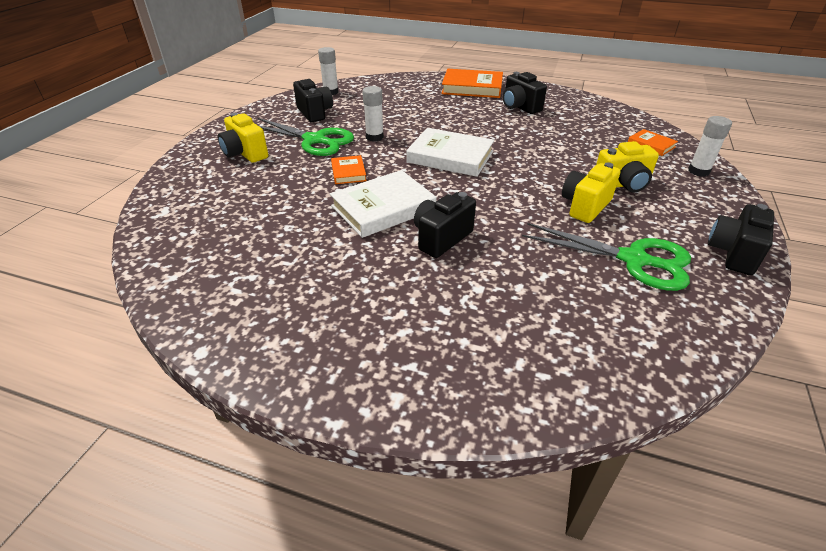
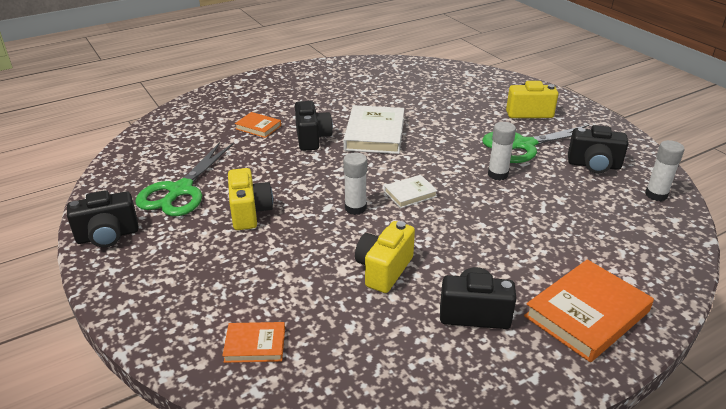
camera: 130 degrees right, 5 degrees down
(348, 172) = (443, 140): orange book -> orange book (258, 127)
(450, 157) = (410, 194): white book -> white book, size x0.53
(622, 185) = (238, 255): yellow camera -> yellow camera (384, 270)
(633, 260) = (180, 190): green scissors -> green scissors turned 45 degrees counterclockwise
(698, 171) = (174, 328): white glue stick -> white glue stick (355, 208)
(733, 253) = (108, 236): black camera -> black camera turned 90 degrees clockwise

